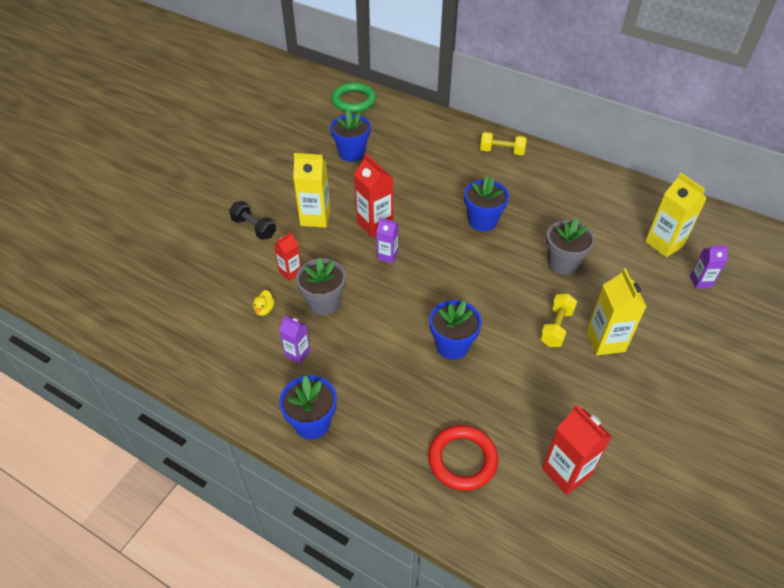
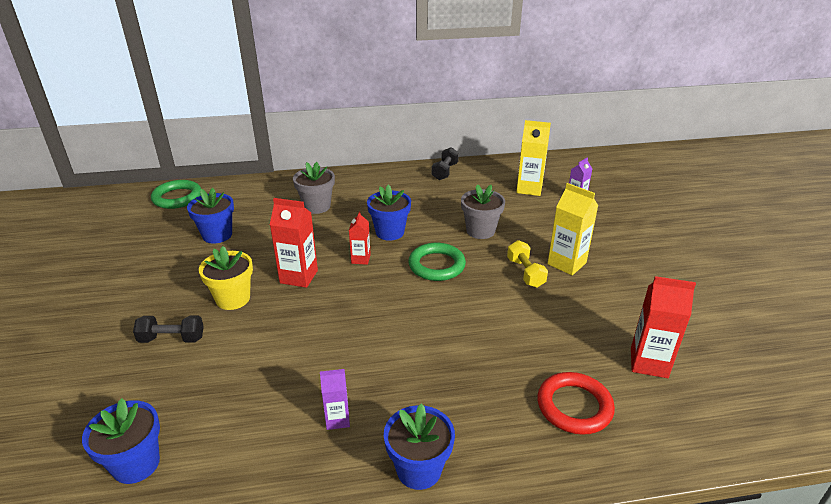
camera: 40 degrees left, 15 degrees down
(264, 309) = (260, 402): yellow duck -> none
(290, 272) = (254, 355): red carton -> red carton (361, 259)
(315, 217) = (233, 299): yellow carton -> yellow flower pot
(324, 303) = (317, 361): grey flower pot -> grey flower pot (317, 206)
(387, 256) = (337, 294): purple carton -> none
(452, 345) = (467, 328): blue flower pot -> blue flower pot (136, 464)
(488, 275) = (436, 265): none -> green ring
(501, 151) = (351, 182): yellow dumbbell -> none
(600, 181) = (445, 171): none -> black dumbbell

